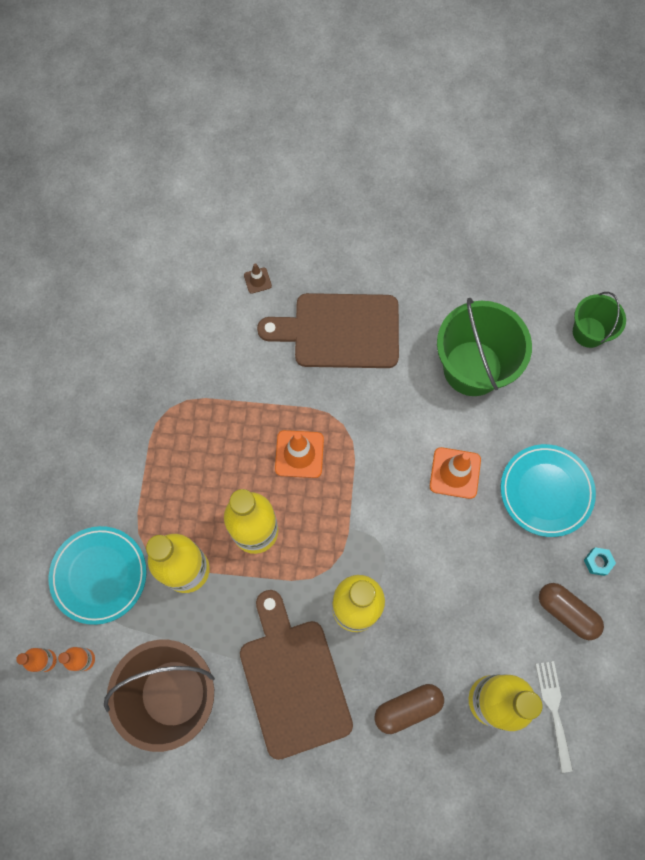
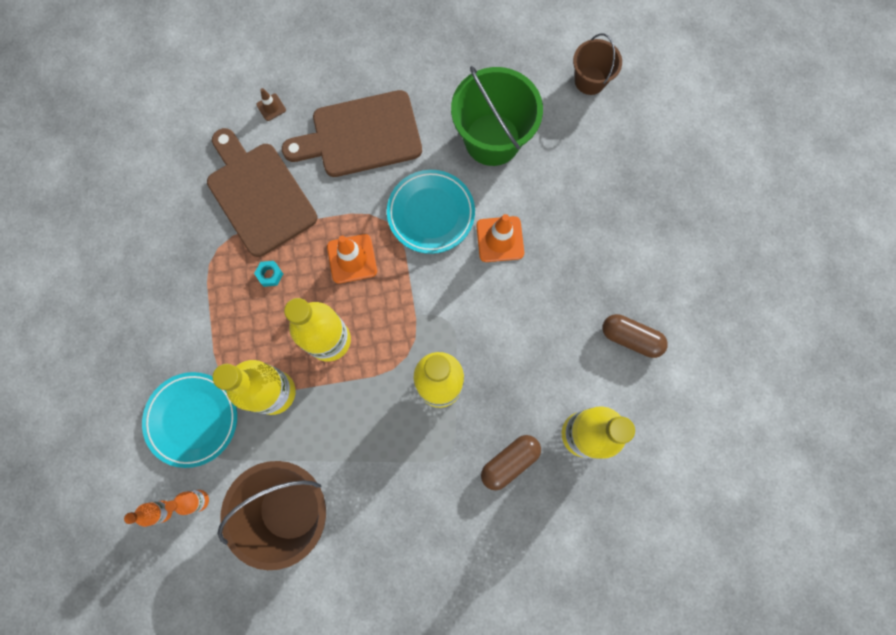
camera: 15 degrees left, 5 degrees up
(293, 680) = (399, 466): brown cutting board -> brown cutting board (259, 195)
(546, 491) = (586, 235): turquoise plate -> turquoise plate (431, 213)
(554, 710) = (640, 428): white fork -> none
(589, 332) = (590, 80): green bucket -> brown bucket
(598, 562) = (647, 286): turquoise nut -> turquoise nut (270, 275)

